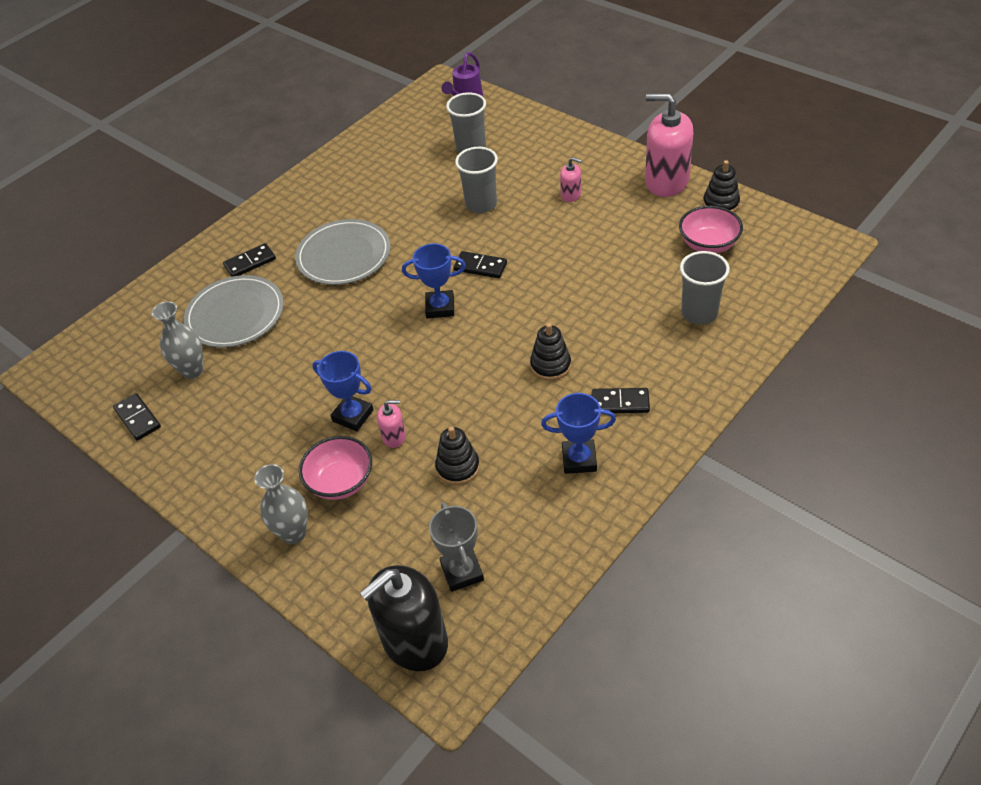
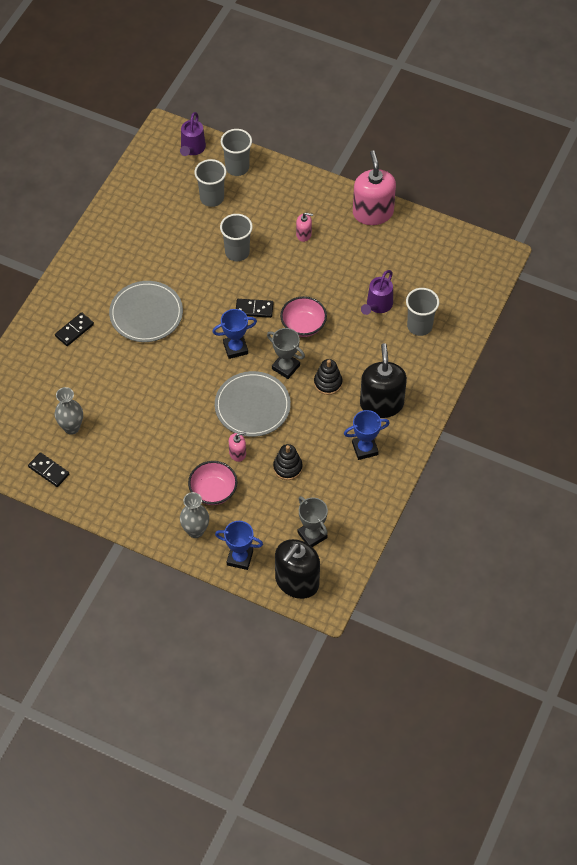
camera: 20 degrees left, 10 degrees up
(235, 314) = (83, 377): grey plate -> grey plate (252, 406)
(353, 415) = (203, 443): blue trophy -> blue trophy (240, 558)
(498, 338) = (285, 367): none -> grey trophy
(512, 123) = (237, 167): none -> grey cup
(620, 403) = (381, 403): black domino -> black soap dispenser
(646, 282) = (377, 305): none -> purple watering can
(666, 181) = (373, 213): pink soap dispenser -> pink soap dispenser turned 75 degrees clockwise
(708, 244) = (415, 267): pink bowl -> pink bowl (303, 325)
(721, 204) = (417, 229): black stacking toy -> none

